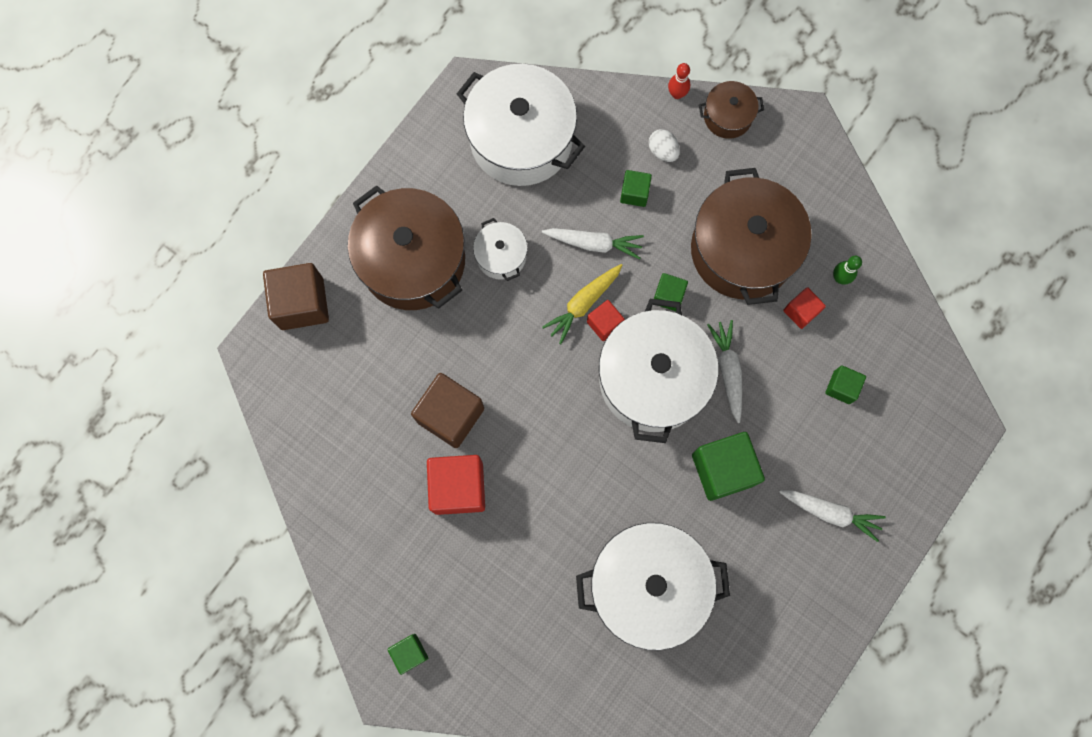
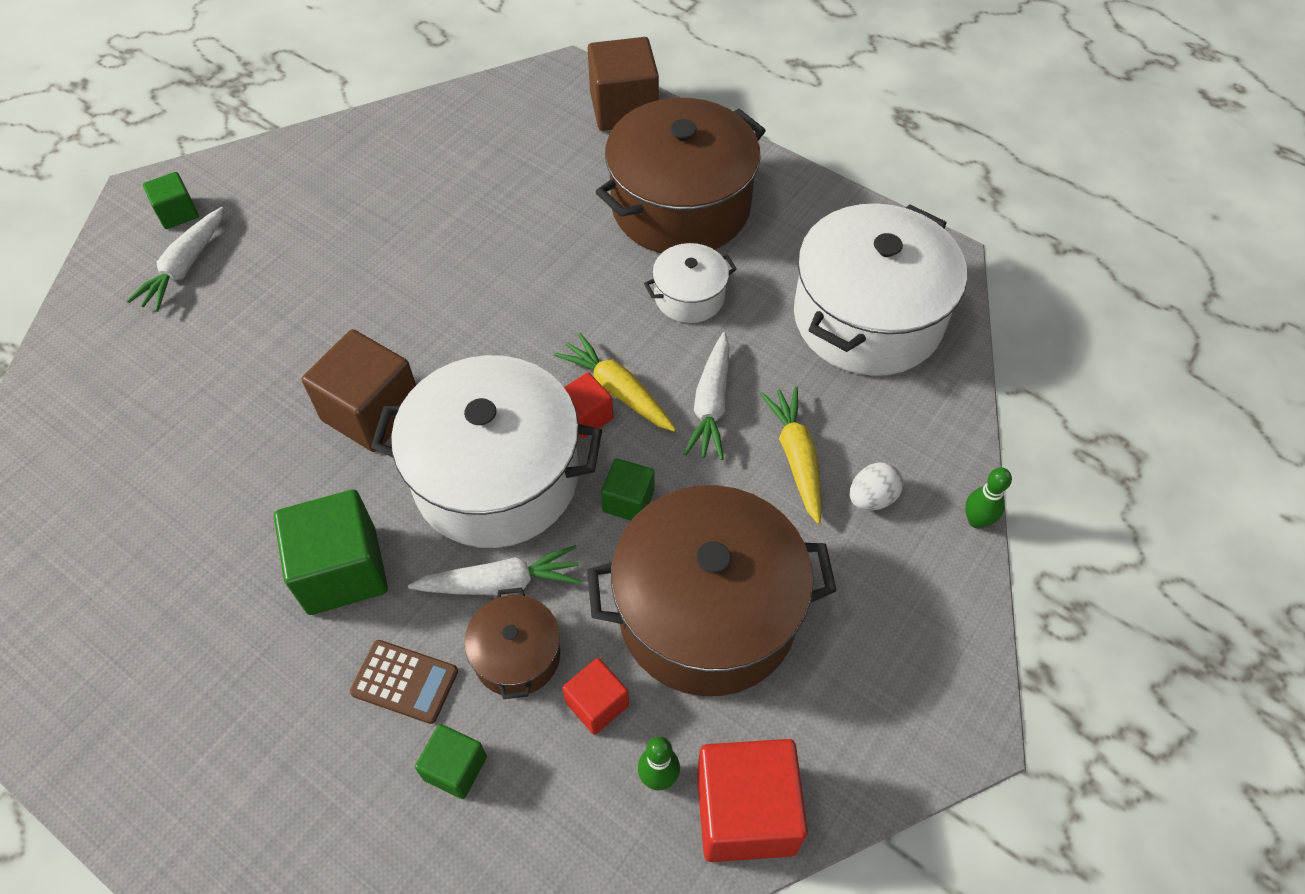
camera: 90 degrees right, 20 degrees down
(450, 415) = (469, 246): brown cube -> brown cube (371, 412)
(458, 487) = (372, 255): red cube -> red cube (745, 812)
(634, 193) = (796, 458): green cube -> yellow carrot
(648, 585) = (190, 465): white pot -> none
(677, 94) = (976, 520): red bowling pin -> green bowling pin
(727, 116) = (948, 597): brown pot -> brown pot (517, 655)
(793, 421) = (404, 682): none -> brown calculator
(830, 513) = (239, 735): white carrot -> white carrot (185, 267)

